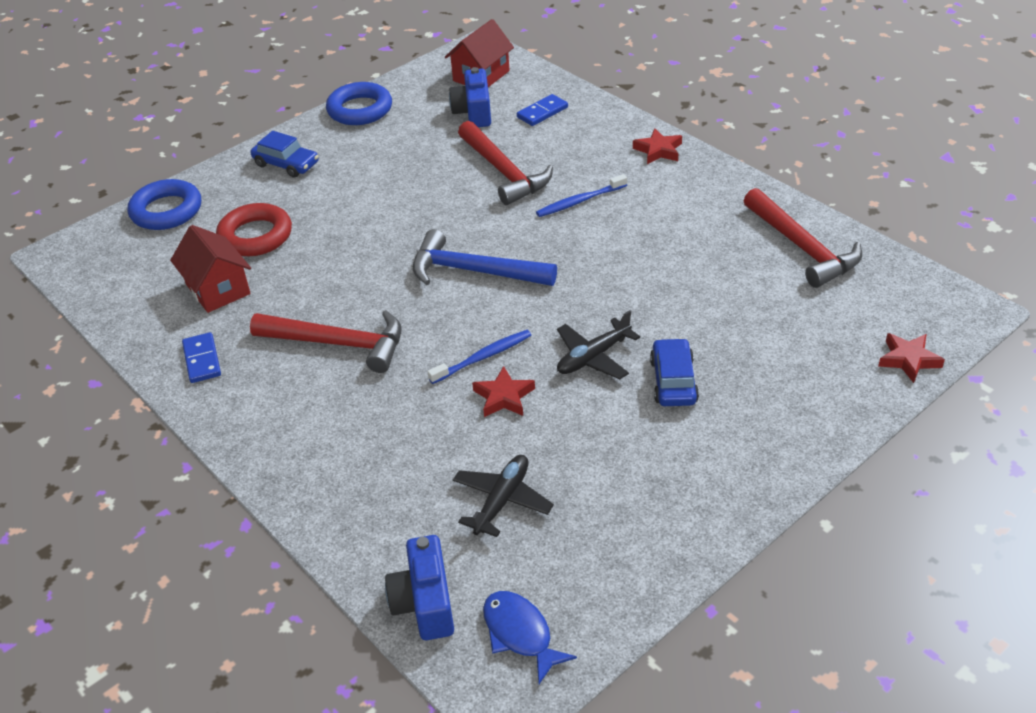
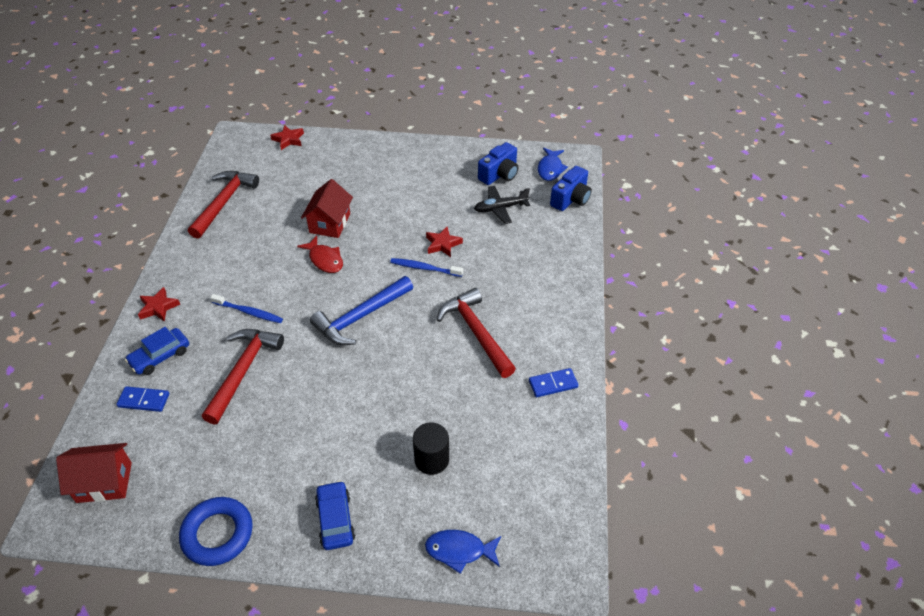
camera: 135 degrees left, 5 degrees up
(166, 211) = (459, 550): blue ring -> blue fish
(202, 360) = (553, 384): blue domino -> blue domino turned 45 degrees clockwise
(218, 289) = (497, 432): red house -> red house (330, 223)
(255, 236) = (431, 459): red ring -> black cylinder
(473, 112) = (171, 445): blue camera -> blue camera (499, 174)
(474, 271) = (360, 317): blue hammer -> blue hammer turned 75 degrees clockwise
(593, 357) = (383, 230): black plane -> none
(597, 284) = (325, 260): none -> red fish
(673, 381) = (373, 197): blue car -> blue car (160, 356)

